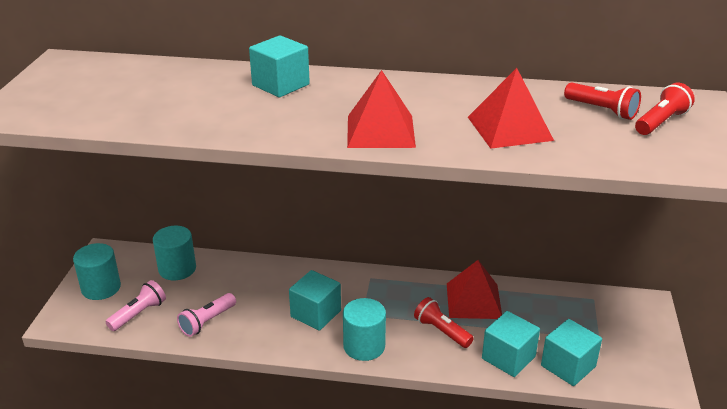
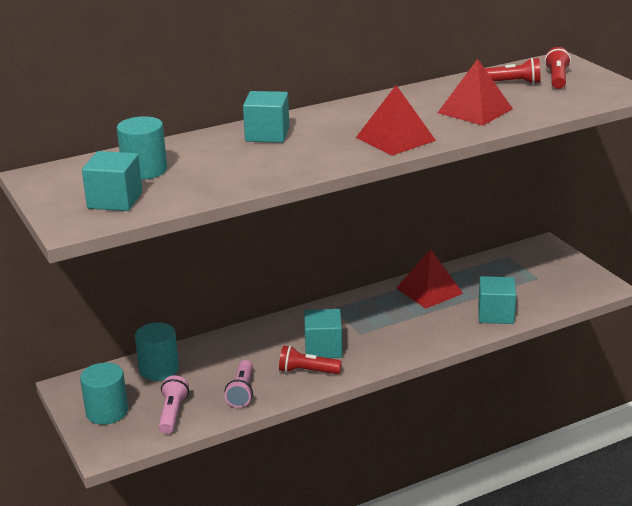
camera: 35 degrees left, 5 degrees down
(364, 346) = (388, 352): turquoise cylinder -> turquoise cylinder (144, 170)
(441, 331) = (431, 319): red flashlight -> red flashlight (307, 371)
(568, 366) = (539, 302): turquoise cube -> turquoise cube (115, 200)

